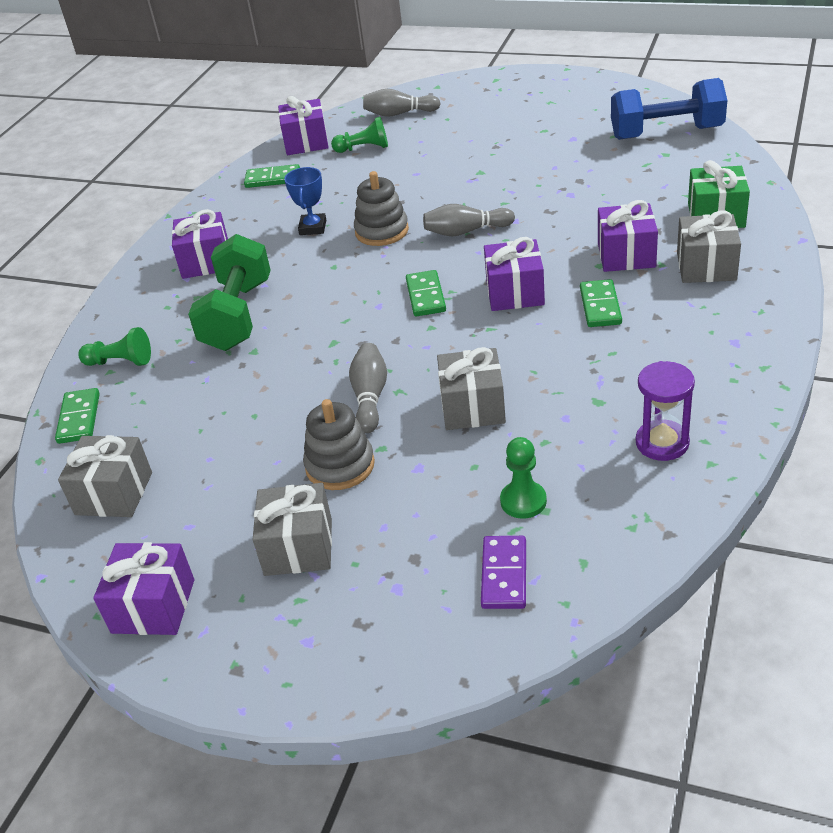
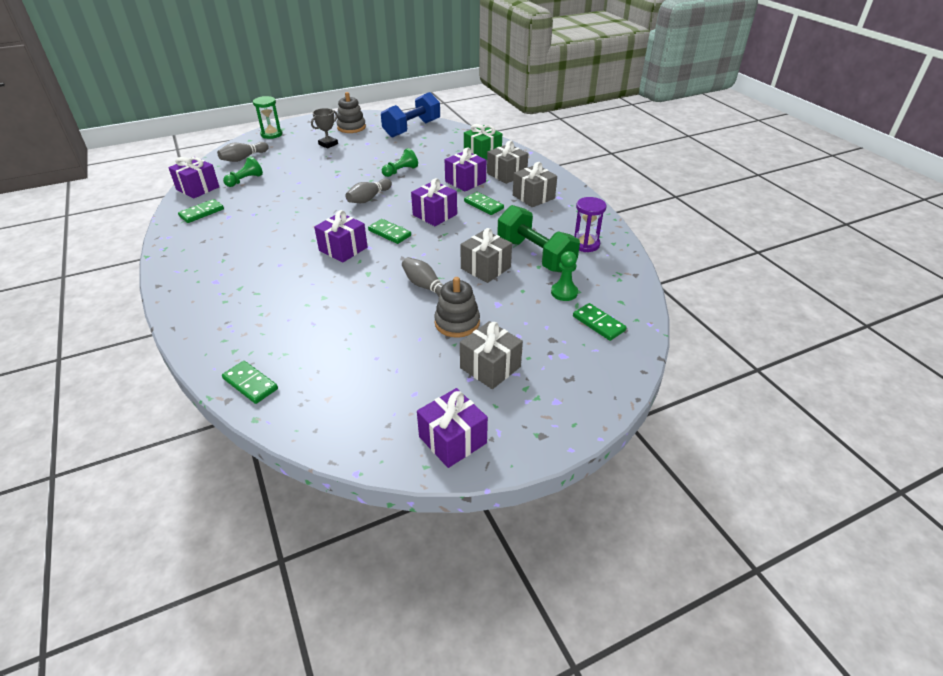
camera: 50 degrees left, 0 degrees up
(114, 493) = (340, 406): grey gift -> grey gift (533, 197)
(120, 362) = (234, 342): green pawn -> green pawn (400, 171)
(206, 261) = (217, 268): purple gift -> purple gift (343, 249)
(238, 315) = (285, 285): green dumbbell -> green dumbbell (535, 255)
(313, 228) = (270, 227): blue trophy -> none
(382, 231) = (318, 214): grey stacking toy -> grey stacking toy (351, 127)
(472, 85) = (271, 134): none -> green hourglass
(504, 575) = (598, 323): purple domino -> green domino
(520, 124) = (328, 144): none -> grey trophy

